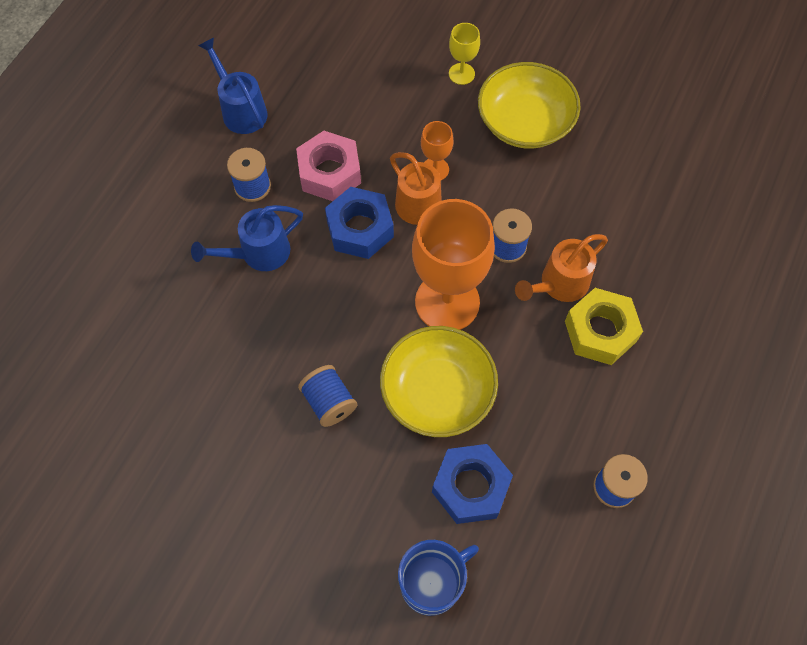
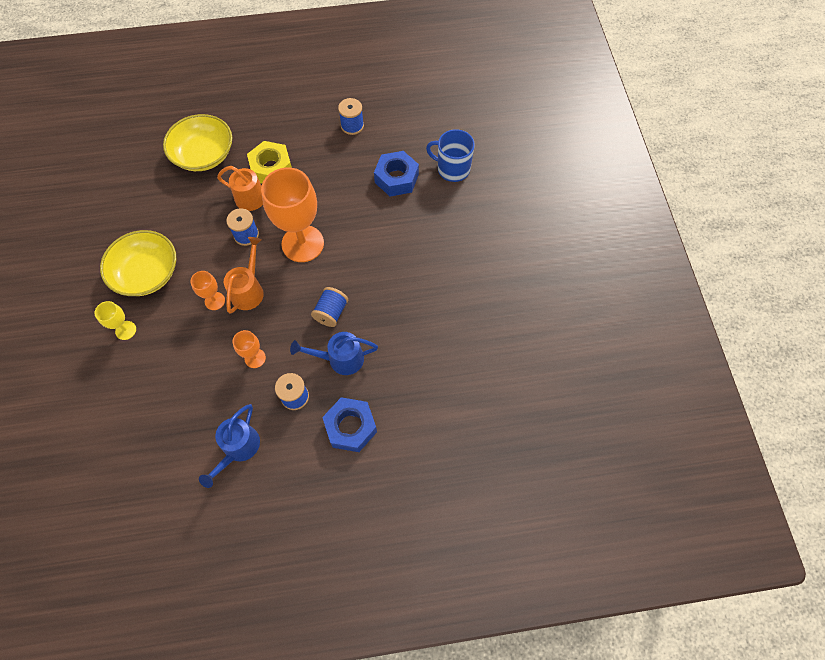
camera: 125 degrees left, 0 degrees up
(258, 253) = (340, 359): blue watering can -> blue watering can turned 150 degrees clockwise
(329, 172) = (255, 358): pink nut -> orange goblet
(329, 402) = (401, 263): blue spool -> blue spool (331, 312)
(360, 229) = (285, 315): blue nut -> blue nut (350, 427)
(437, 392) = (358, 219): yellow bowl -> yellow bowl (204, 155)

